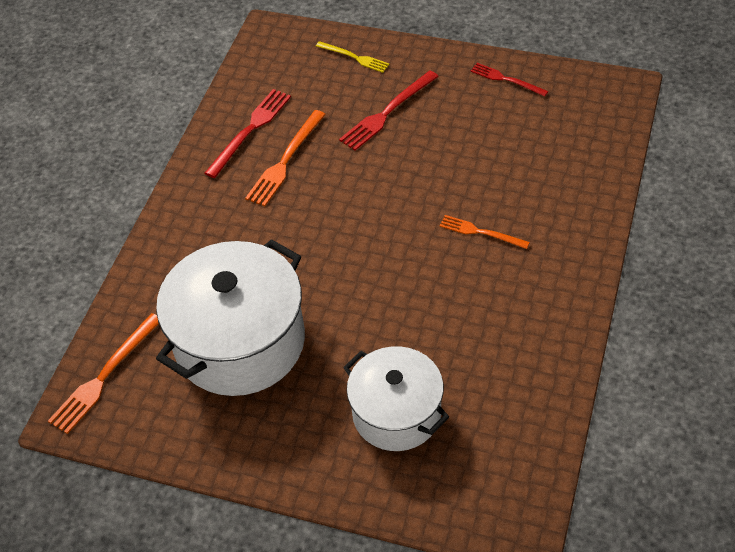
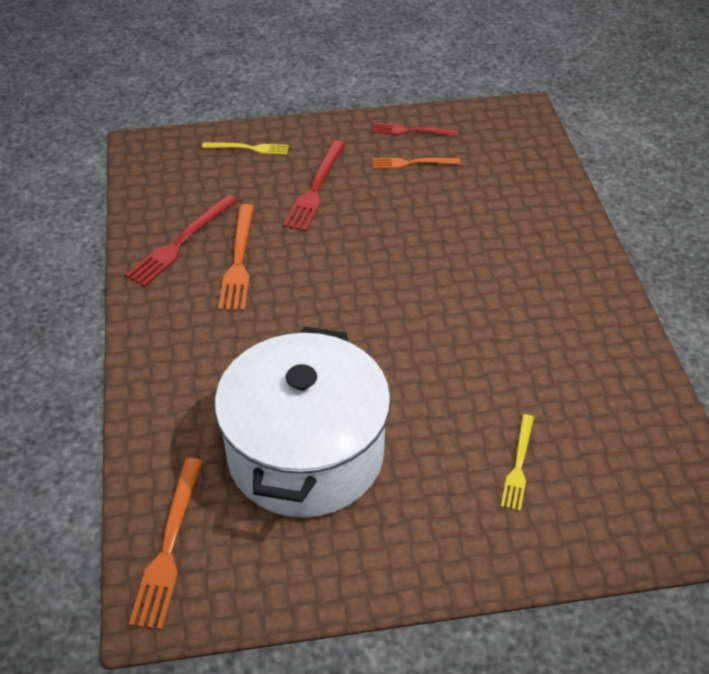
camera: 30 degrees left, 5 degrees down
(250, 130) = (181, 243): red fork -> red fork turned 150 degrees counterclockwise
(397, 413) = (518, 465): white pot -> yellow fork
(480, 232) = (481, 269): orange fork -> orange fork (412, 163)

